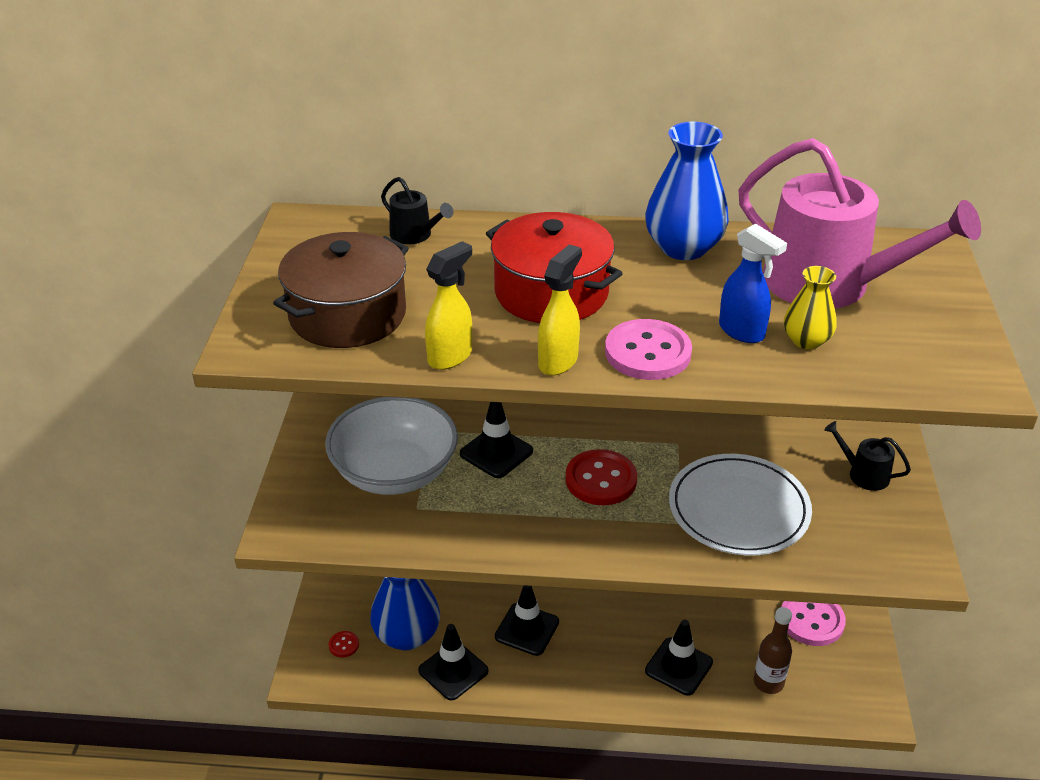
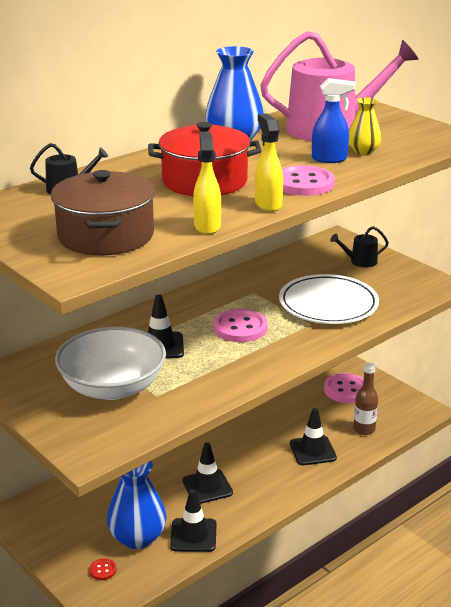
camera: 45 degrees left, 10 degrees down
(601, 480) = (240, 328): red button -> pink button

